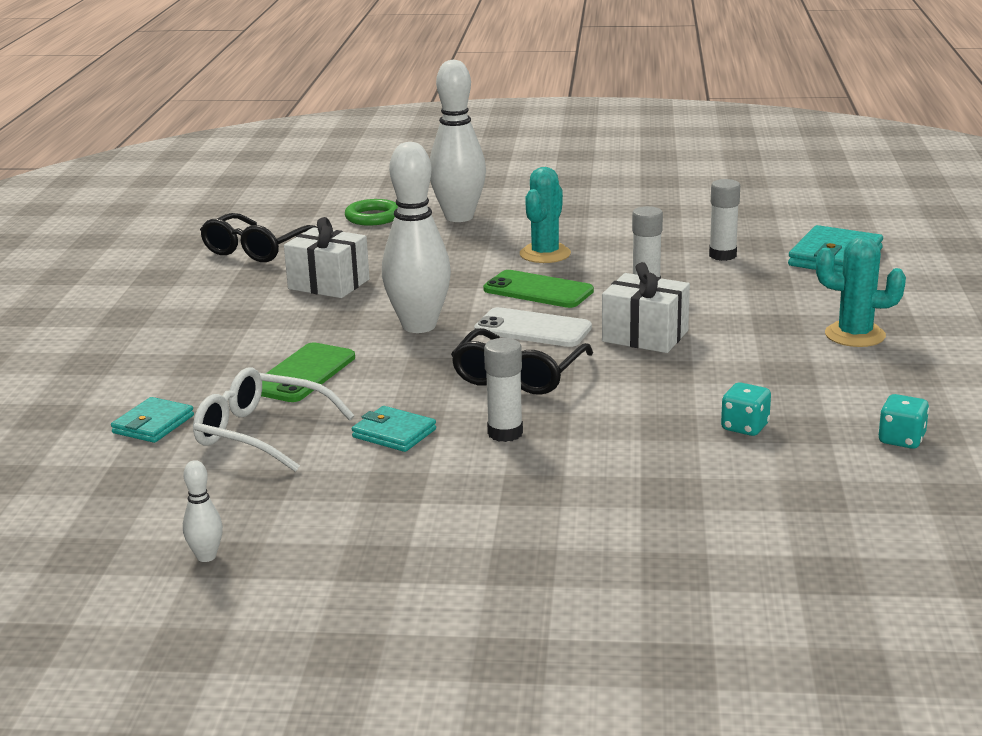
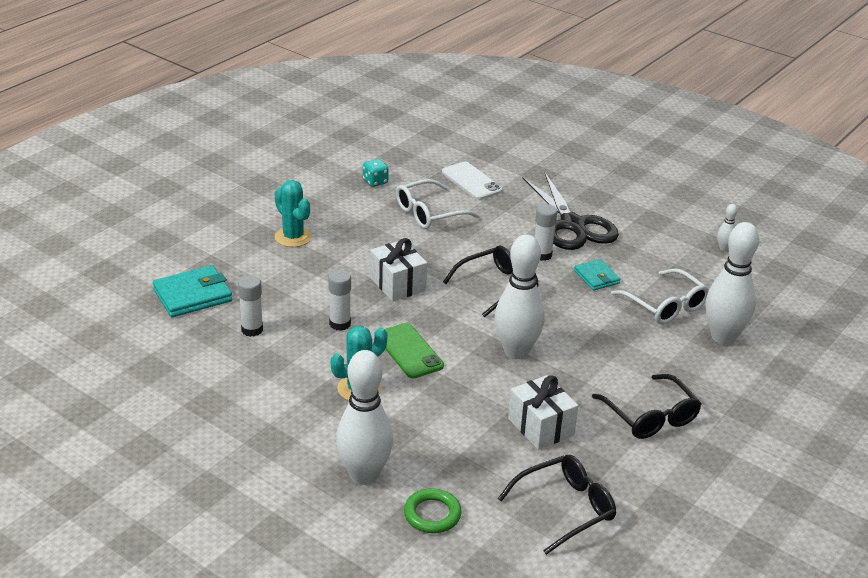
camera: 150 degrees left, 10 degrees up
(153, 424) = (723, 337): turquoise wallet -> white bowling pin
(212, 324) = (650, 416): none -> black glasses
(303, 374) = (616, 340): green phone -> none
(507, 495) = (572, 225): none -> black scissors
(533, 329) = (452, 318): white phone -> white phone (471, 181)
(745, 427) = (429, 213): turquoise dice -> white glasses

